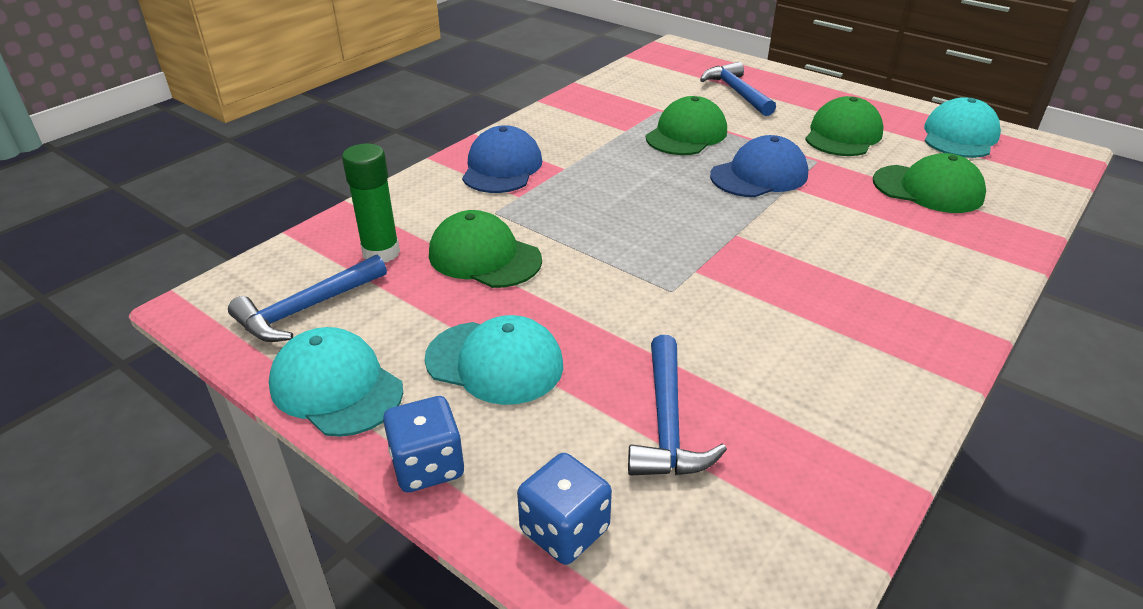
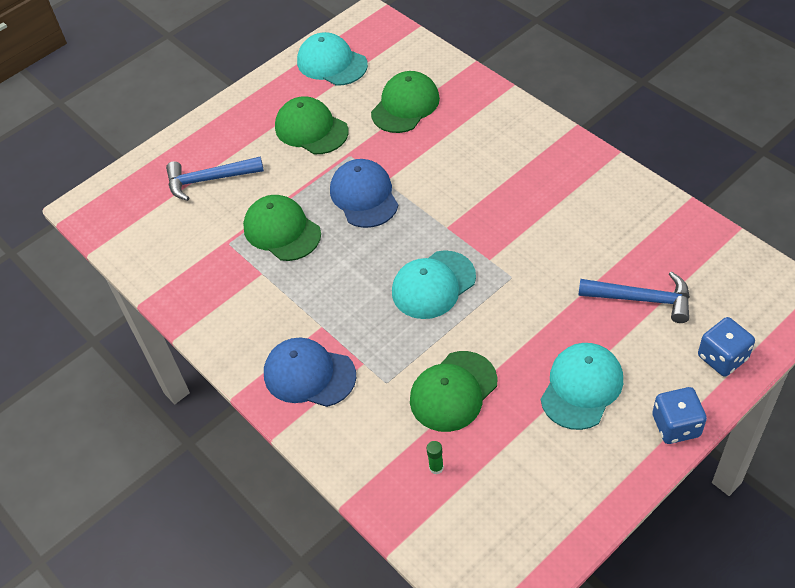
camera: 75 degrees left, 15 degrees up
(306, 309) = (509, 517): blue hammer -> none
(336, 387) = (602, 485): turquoise cap -> turquoise cap (433, 285)
(381, 253) = (436, 467): green glue stick -> green glue stick, size x0.46

